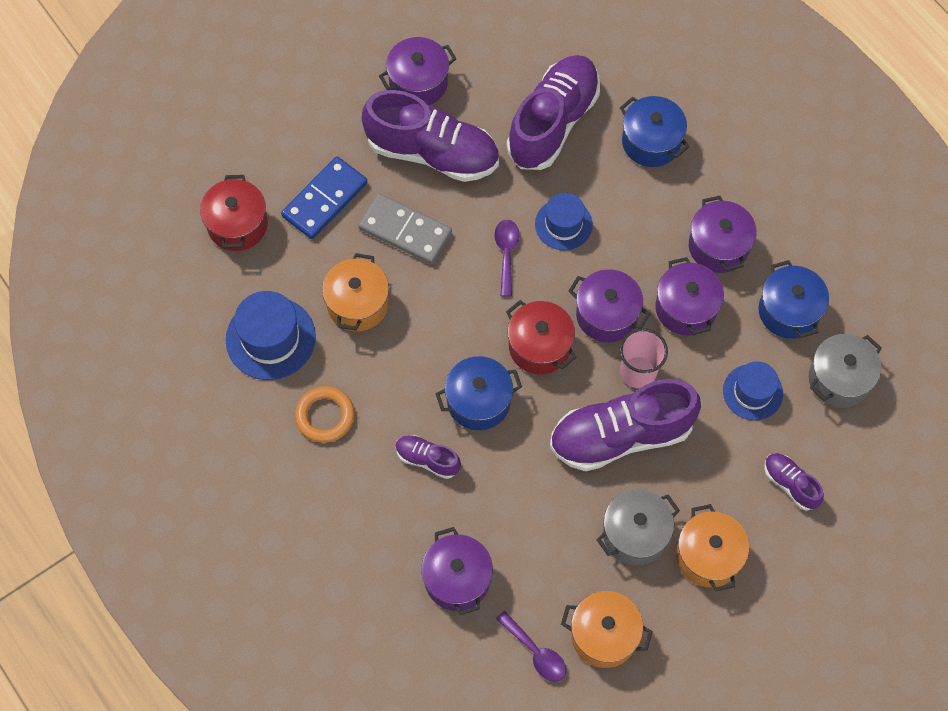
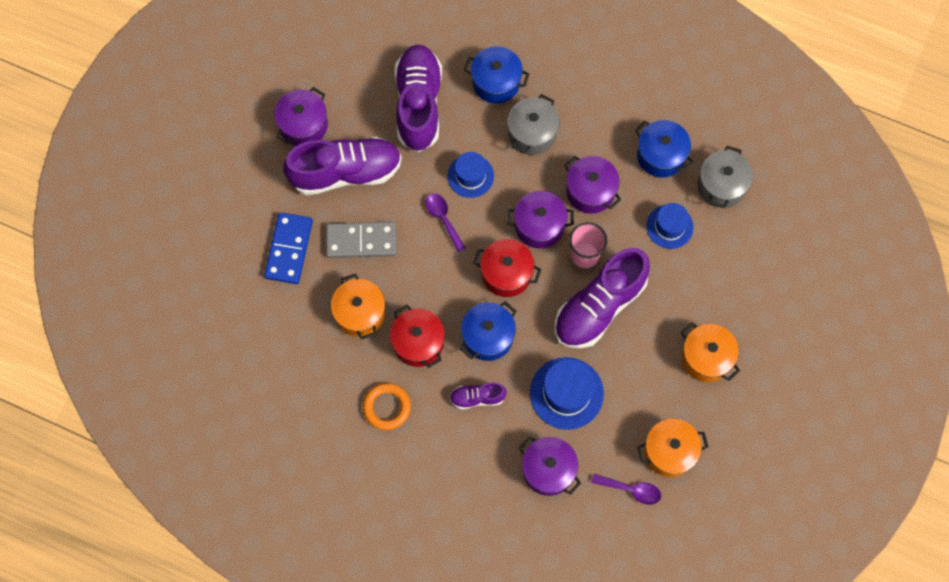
camera: 30 degrees left, 5 degrees up
(237, 225) = (236, 302): red pot -> red pot (418, 343)
(270, 338) = (313, 373): blue hat -> blue hat (566, 393)
(635, 534) = (649, 370): grey pot -> grey pot (532, 133)
(718, 246) = (586, 134): purple pot -> none
(790, 484) = (731, 277): purple shoe -> none

